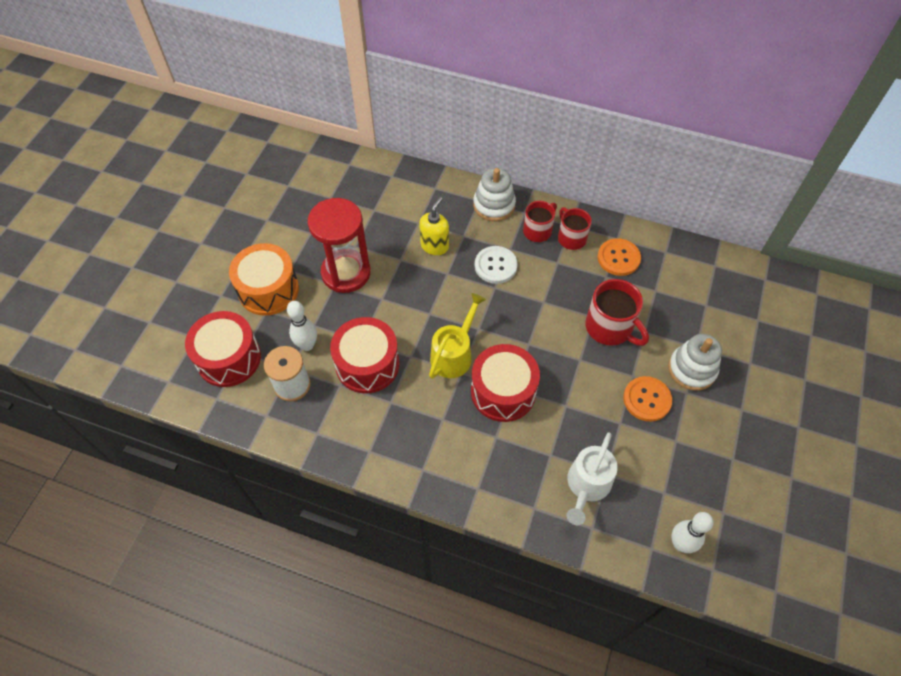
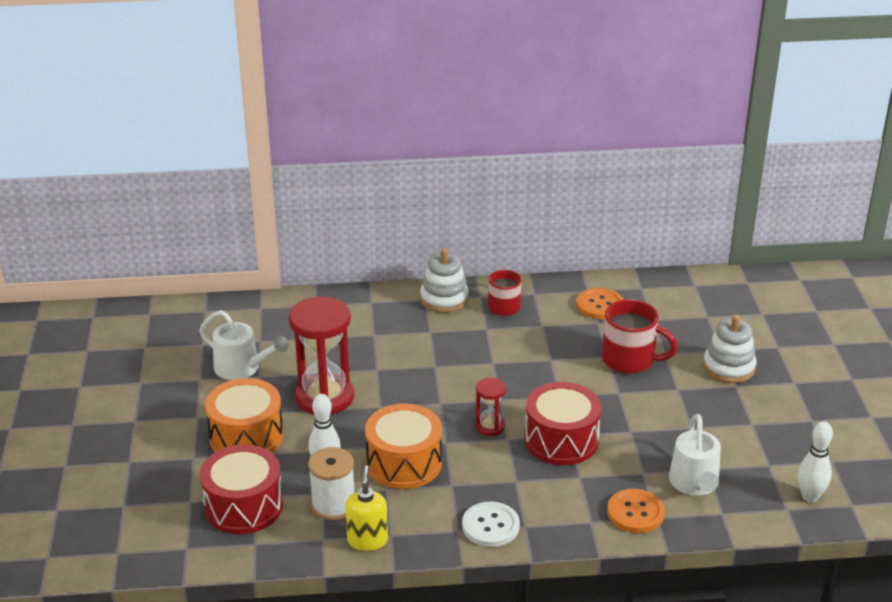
camera: 25 degrees left, 25 degrees down
(303, 220) = (242, 368): none -> white watering can
(367, 364) = (404, 463): red drum -> orange drum
(434, 246) = (405, 348): yellow soap dispenser -> yellow soap dispenser (367, 540)
(454, 354) = (490, 427): yellow watering can -> red hourglass
(495, 266) = (481, 346): white button -> white button (490, 526)
(571, 238) = (542, 303): red mug -> none
(647, 399) = (703, 402): orange button -> orange button (635, 512)

